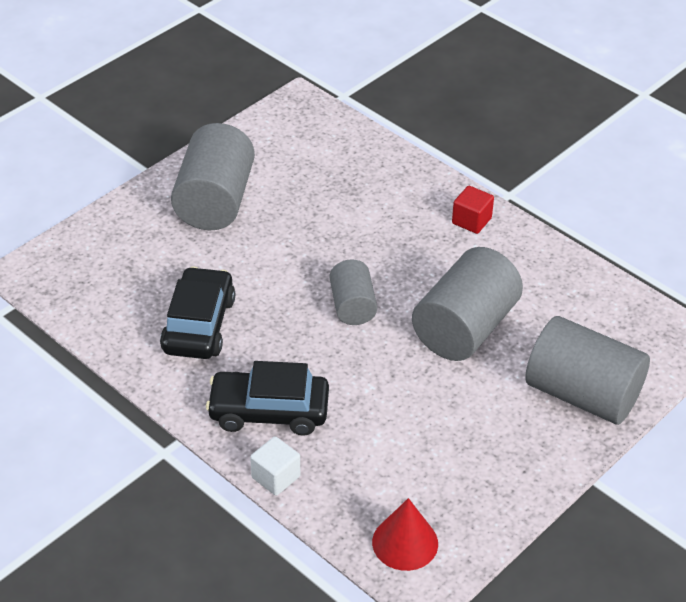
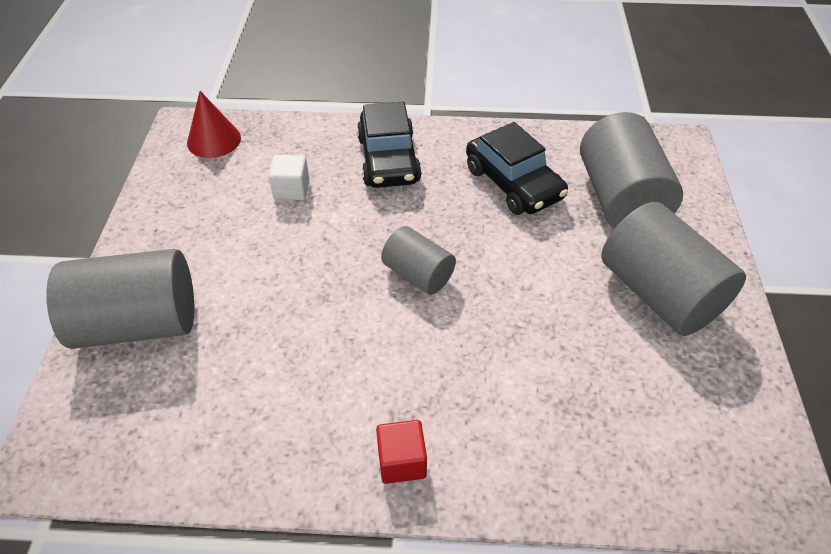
camera: 140 degrees right, 5 degrees up
(269, 411) = (388, 159): black car -> black car turned 120 degrees clockwise
(276, 477) = (338, 128): white cube -> white cube (291, 189)
(465, 328) = (298, 319): grey cylinder -> grey cylinder (620, 198)

